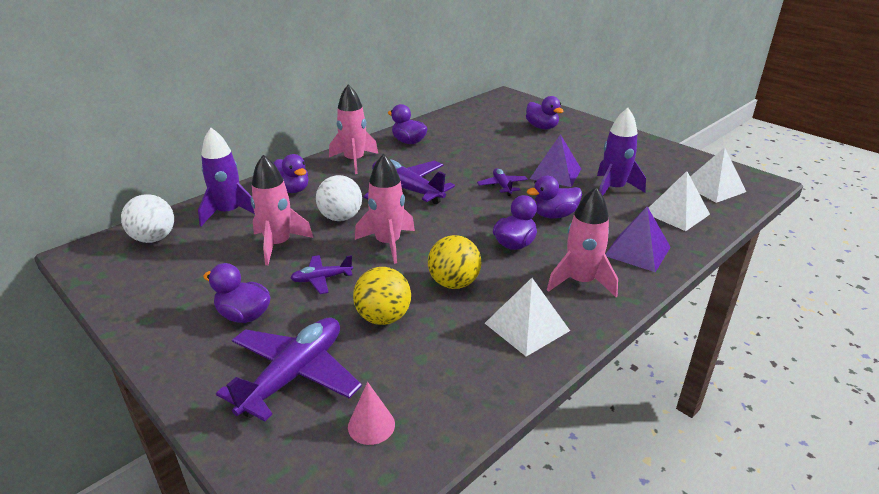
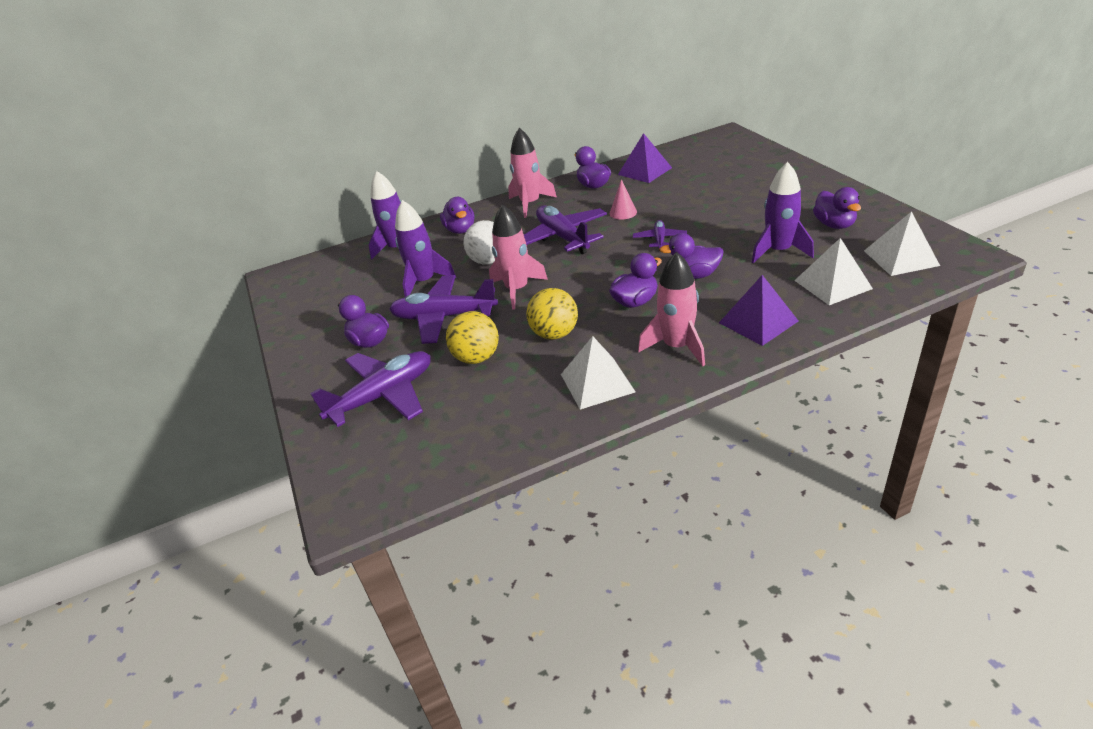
camera: 25 degrees right, 5 degrees up
(154, 238) = (331, 267): white ball -> none
(278, 245) = (424, 282): pink rocket -> purple rocket
(321, 279) = (444, 317): purple plane -> purple plane, size x1.95
(371, 425) = (420, 445): pink cone -> pink cone (623, 212)
(542, 127) = (744, 174): purple duck -> purple duck (834, 225)
(555, 173) = (725, 229): purple pyramid -> purple pyramid (644, 171)

